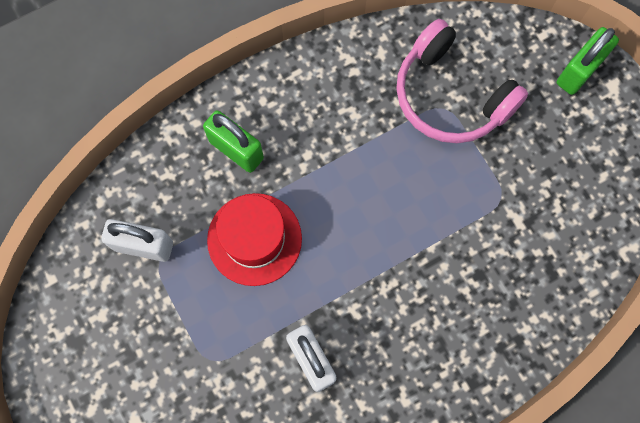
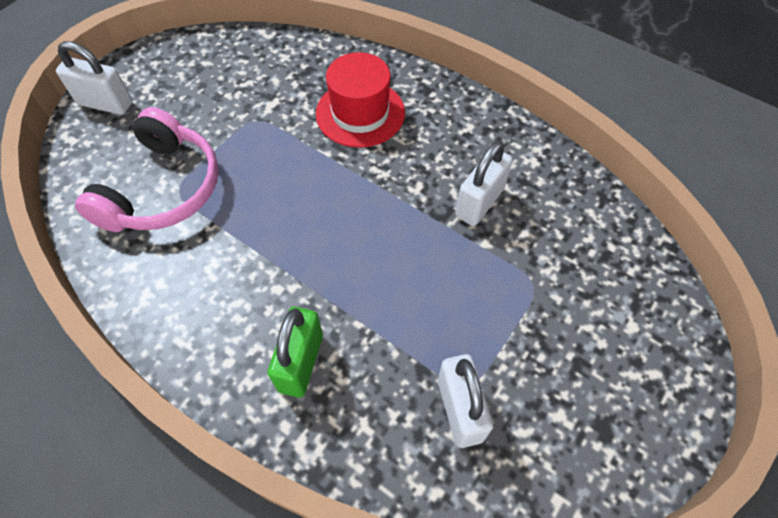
camera: 115 degrees left, 15 degrees down
(254, 239) = (393, 299): red hat -> red hat (360, 113)
(579, 71) = (105, 103): green padlock -> white padlock

